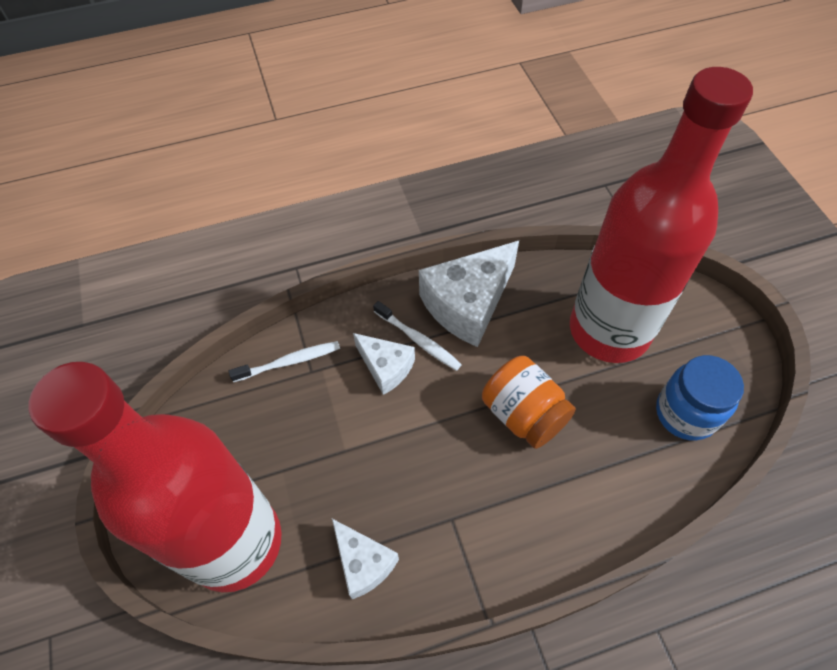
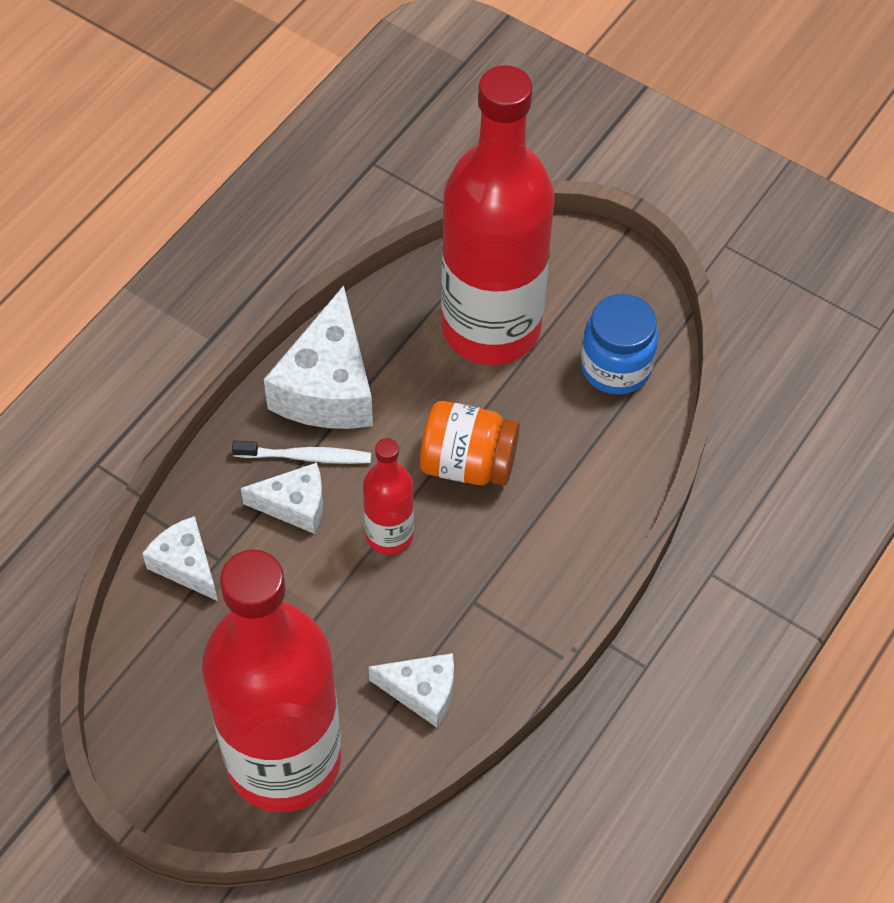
camera: 40 degrees left, 0 degrees up
(289, 362) = (185, 565): white toothbrush -> white cheese
(431, 429) = (389, 535): none -> red bottle

